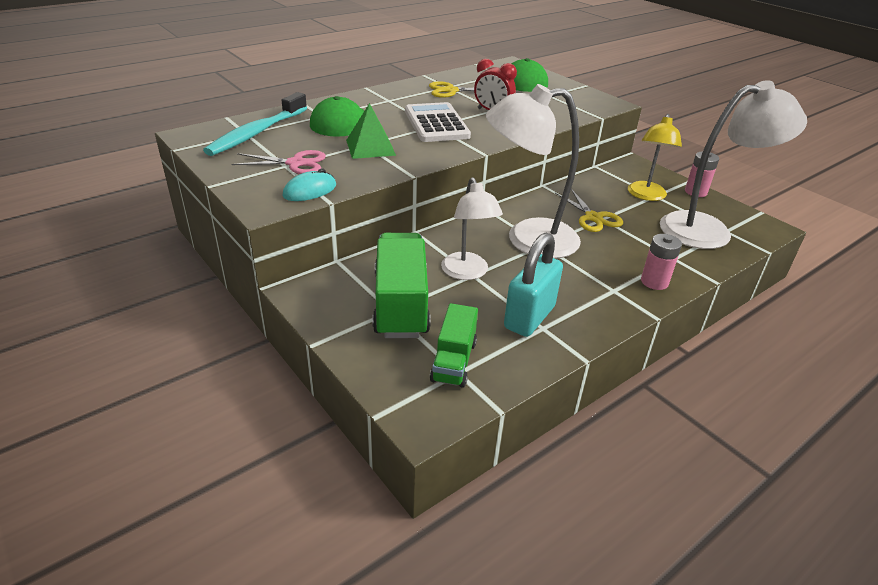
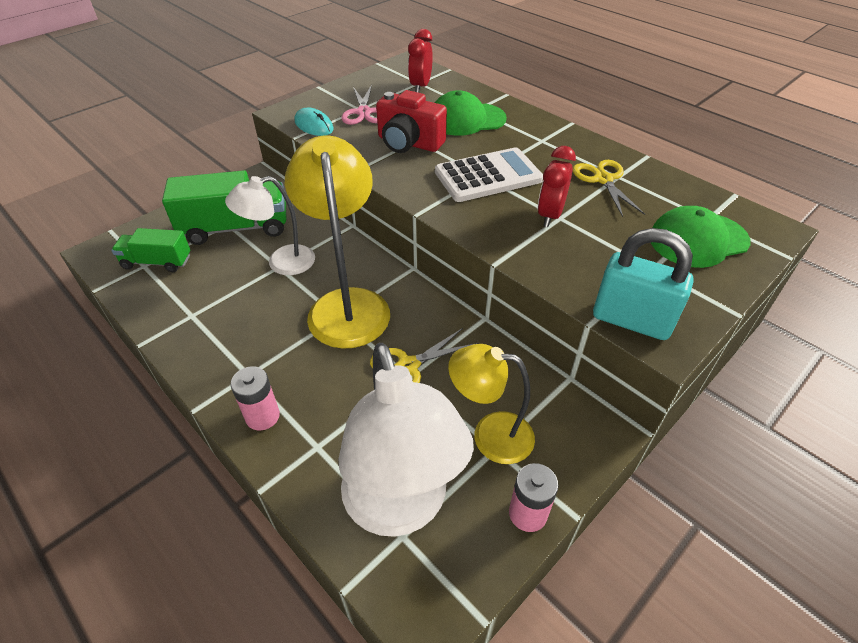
camera: 85 degrees right, 10 degrees up
(256, 133) = (420, 87): turquoise toothbrush -> red clock
(370, 147) = (409, 143): green pyramid -> red camera
(527, 239) = (347, 304): white lamp -> yellow lamp
(529, 317) = (207, 306): turquoise padlock -> turquoise padlock (631, 320)

